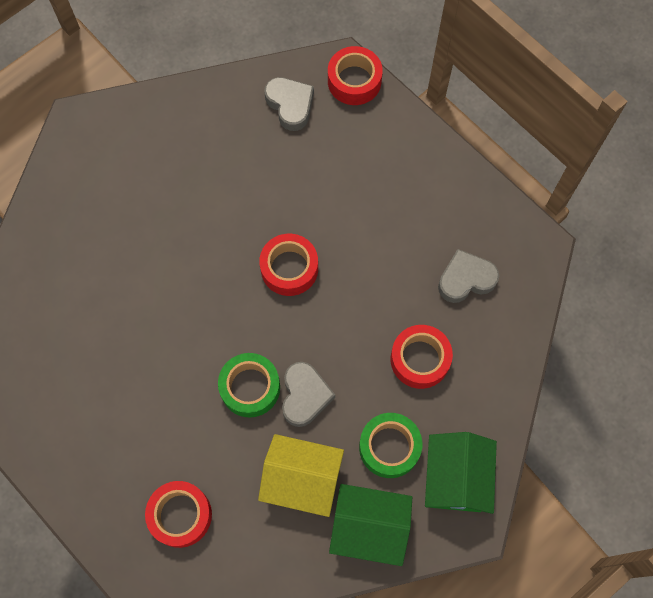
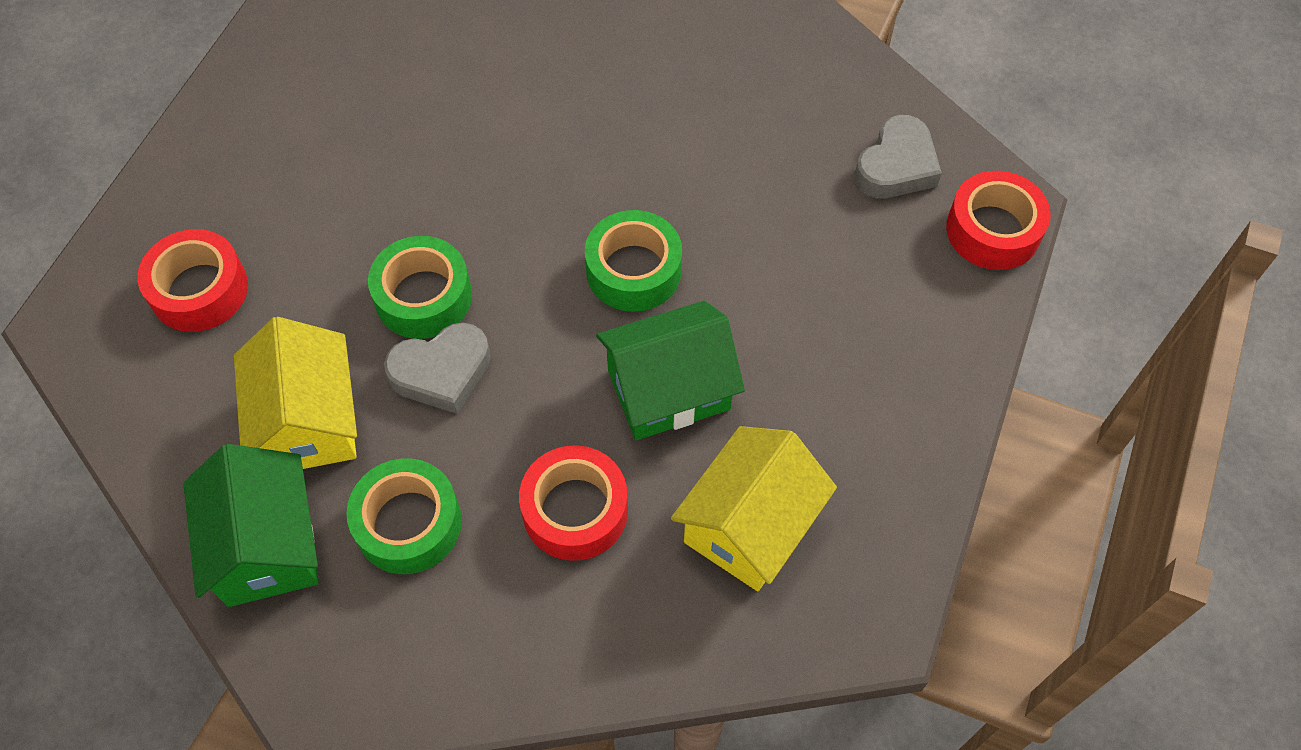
camera: 65 degrees right, 10 degrees down
(289, 268) = (633, 270): red tape -> green tape
(456, 478) = (396, 646): green house -> green house (668, 390)
(466, 279) = (749, 525): grey heart -> yellow house

